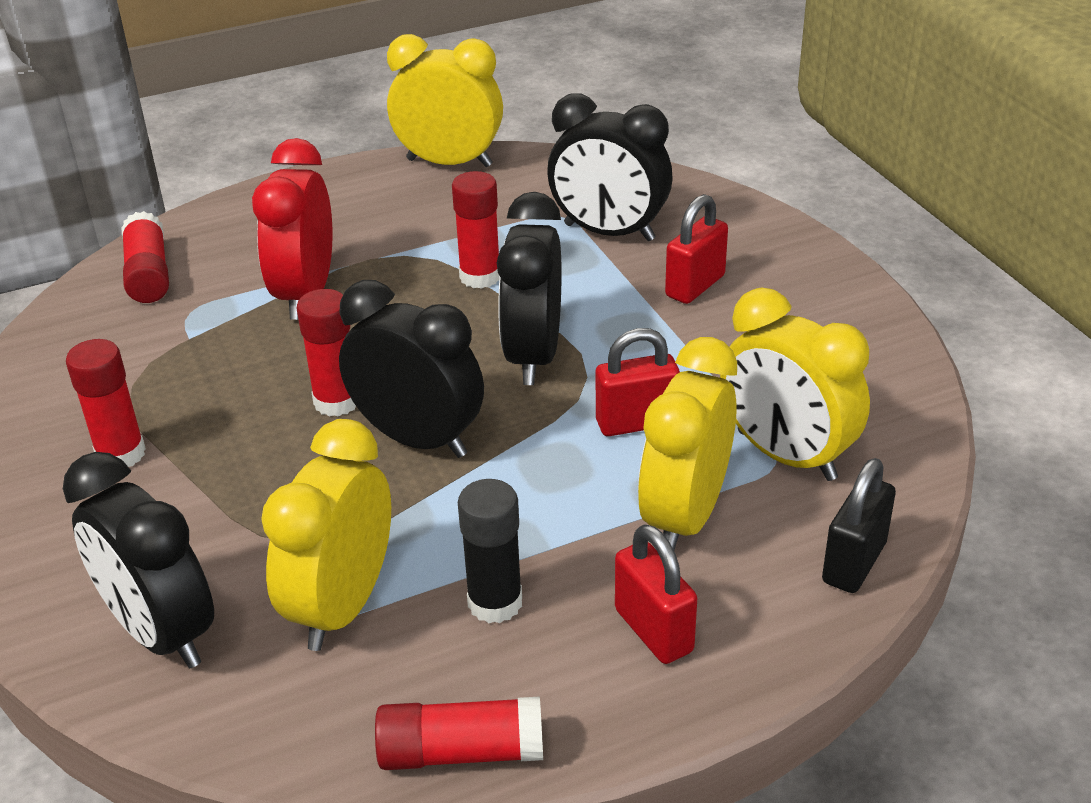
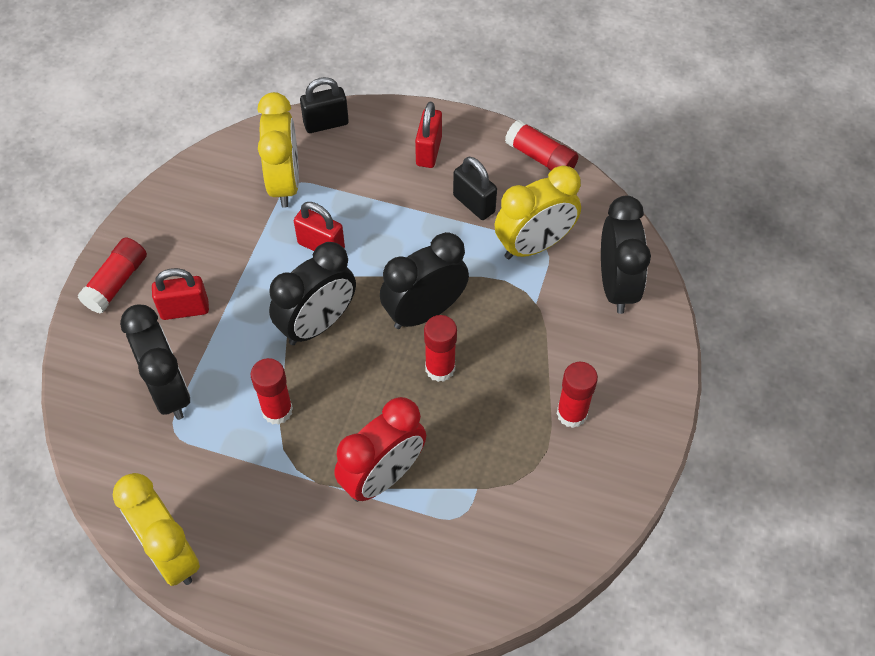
camera: 140 degrees left, 20 degrees up
(148, 274) = (458, 581): red glue stick -> red glue stick (117, 282)
(418, 439) = (424, 312): black clock -> black clock turned 75 degrees clockwise
(495, 603) = (474, 204): black glue stick -> black padlock
(685, 517) = (360, 186): yellow clock -> none

